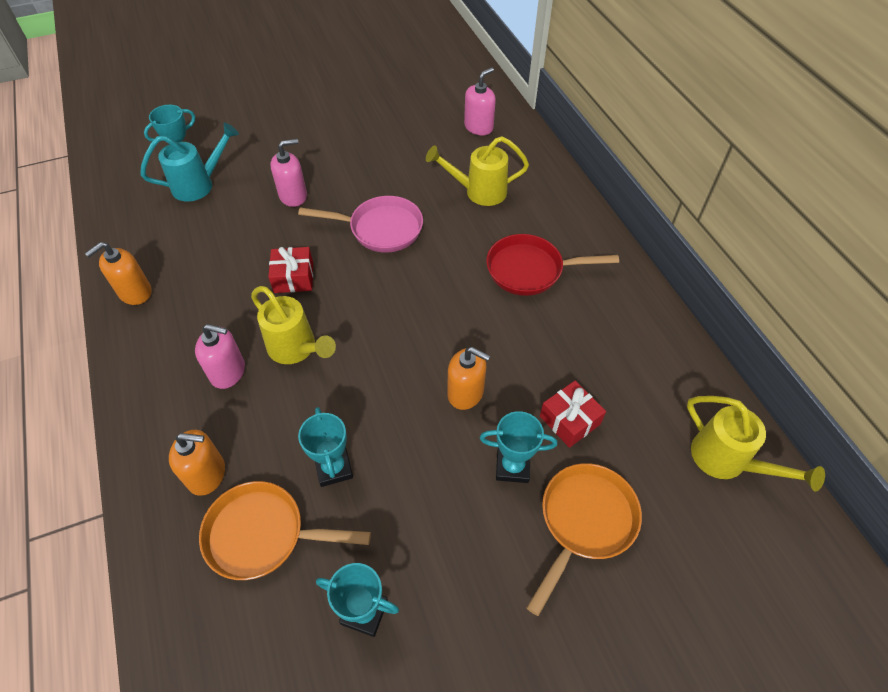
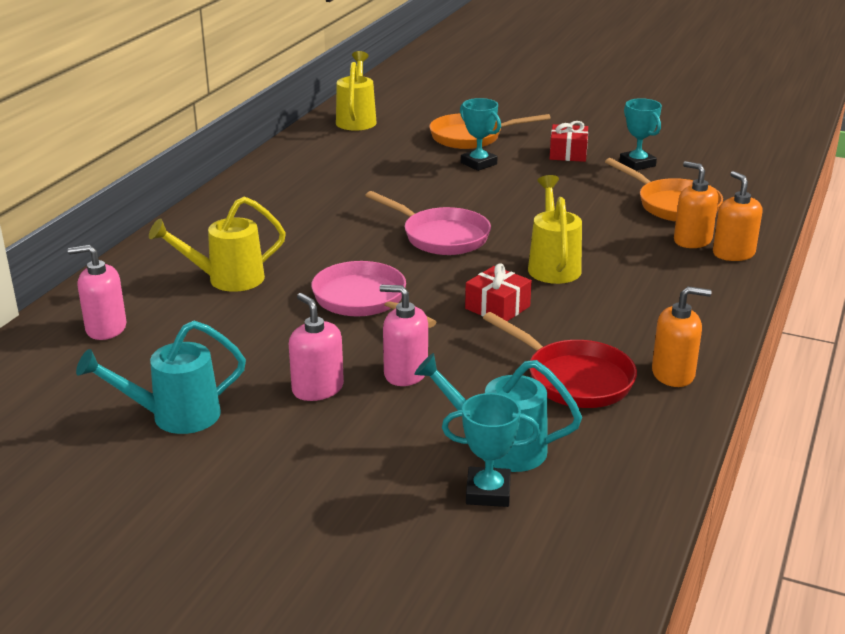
camera: 135 degrees left, 25 degrees down
(228, 372) = (627, 279): pink soap dispenser -> pink soap dispenser (317, 389)
(334, 468) = (595, 207): turquoise trophy -> none
(368, 112) = (175, 416): none -> turquoise watering can
(410, 324) = (441, 237): none -> pink pan
(466, 393) = (457, 195): orange soap dispenser -> orange soap dispenser (733, 253)
(479, 192) = (227, 279): yellow watering can -> yellow watering can turned 120 degrees clockwise
(530, 270) = (297, 219): red pan -> red pan (574, 379)
(569, 420) = (412, 161): red gift -> red gift (568, 153)

